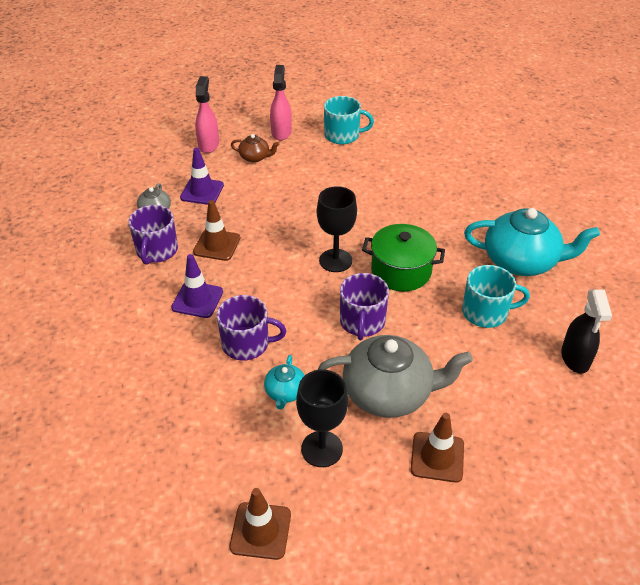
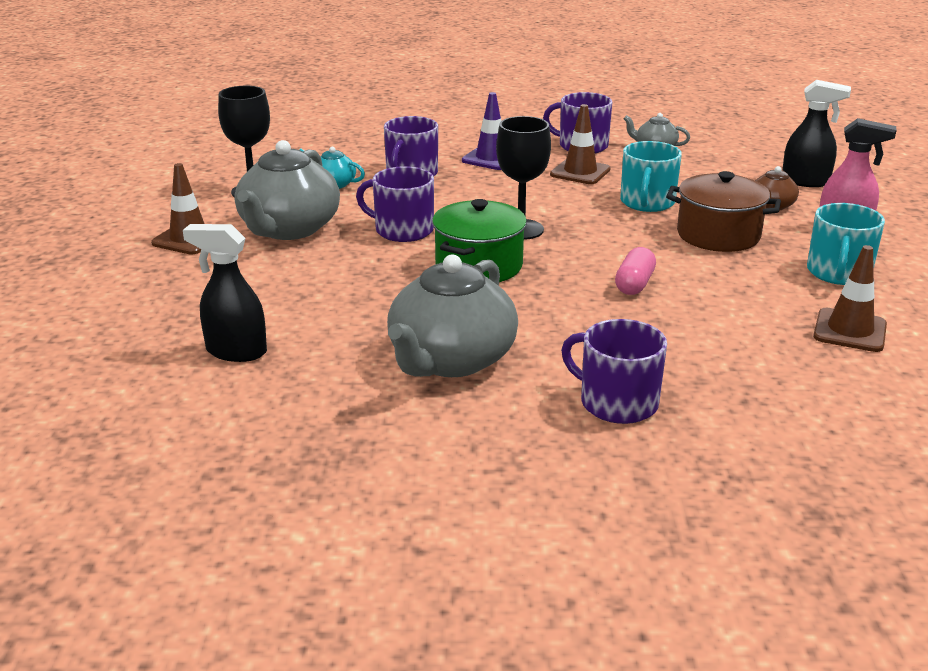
camera: 105 degrees right, 15 degrees down
(202, 191) = (692, 171): purple traffic cone -> none
(208, 144) = (806, 181): pink spray bottle -> black spray bottle
(260, 531) = (199, 163): brown traffic cone -> brown traffic cone (849, 331)
(309, 176) = (718, 235): none -> brown pot
(393, 203) = (634, 284): none -> pink capsule
(486, 312) = (364, 307): turquoise mug -> turquoise mug (647, 202)
(521, 199) = (616, 402): none -> purple mug
(521, 261) = (451, 360): turquoise teapot -> grey teapot

